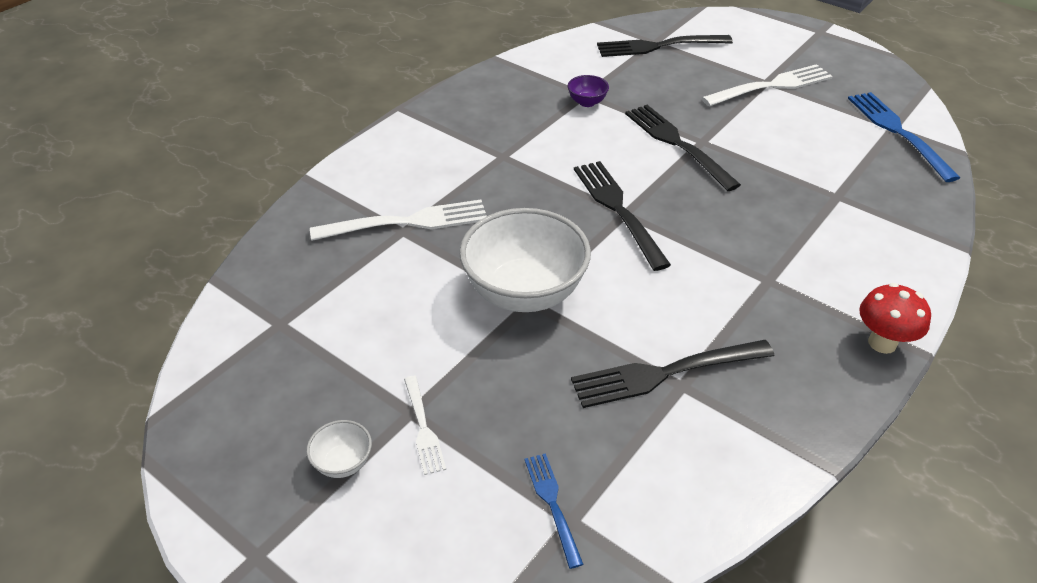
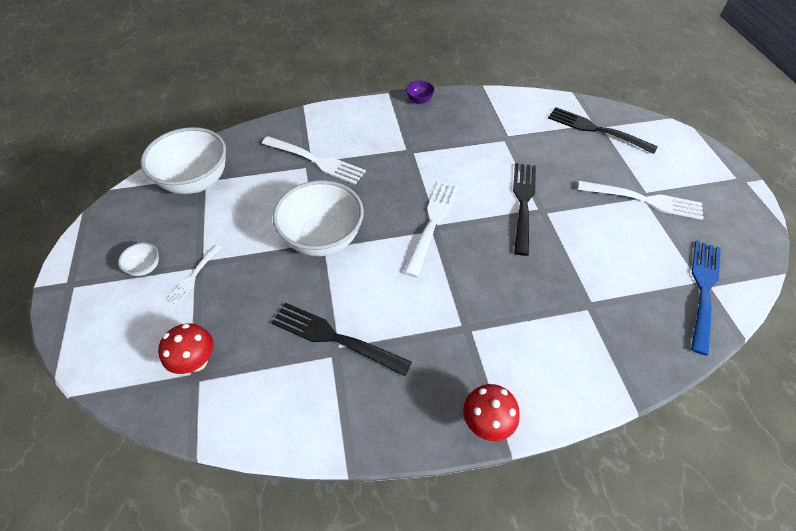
camera: 40 degrees right, 10 degrees up
(276, 331) = (196, 181): none -> white bowl
(552, 504) = (197, 362): blue fork -> red mushroom
(587, 102) = (500, 144): purple bowl -> purple bowl (419, 100)
(618, 209) = (433, 223): black fork -> white fork

